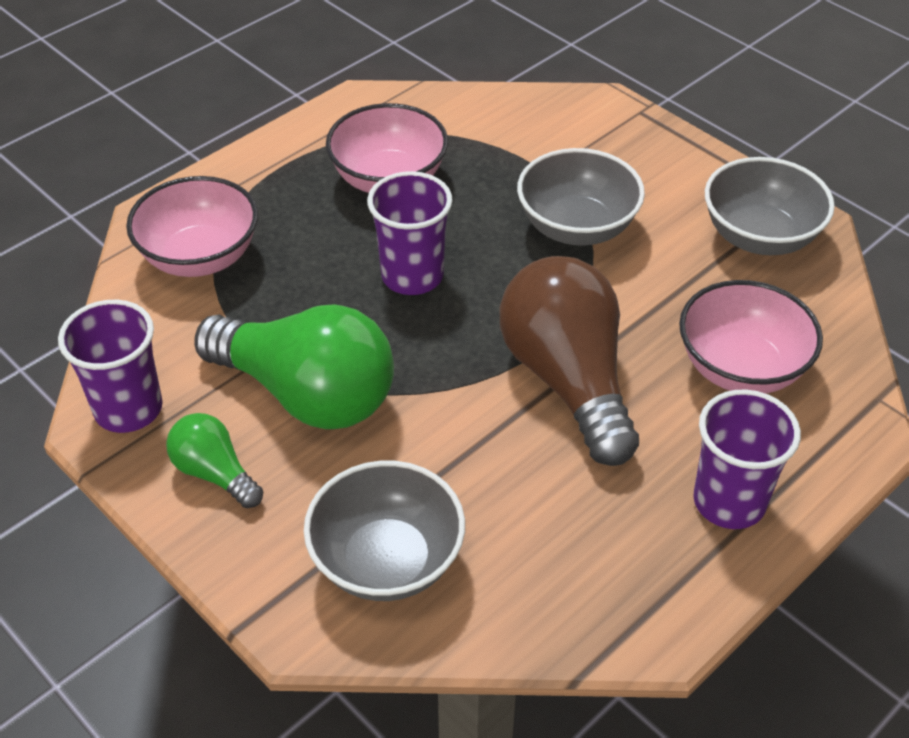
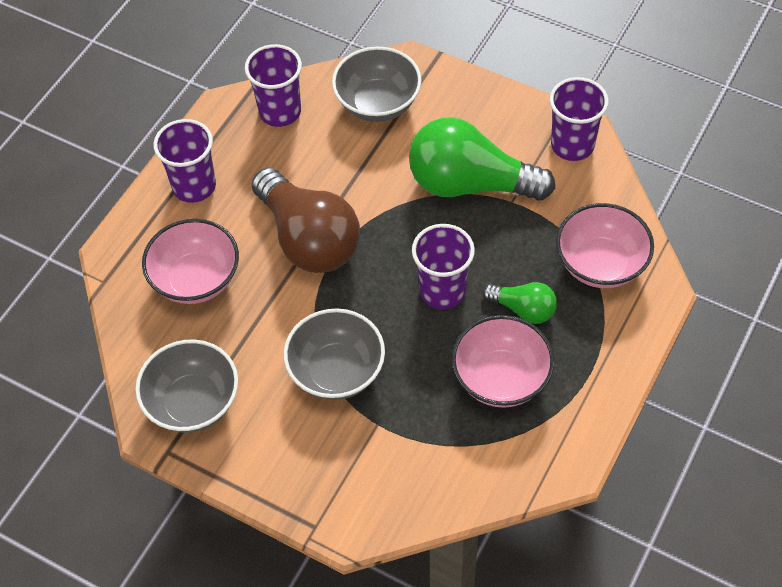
camera: 165 degrees right, 10 degrees up
(214, 473) = (497, 123): green light bulb -> green light bulb (523, 309)
(559, 594) = (280, 112): none -> purple cup

